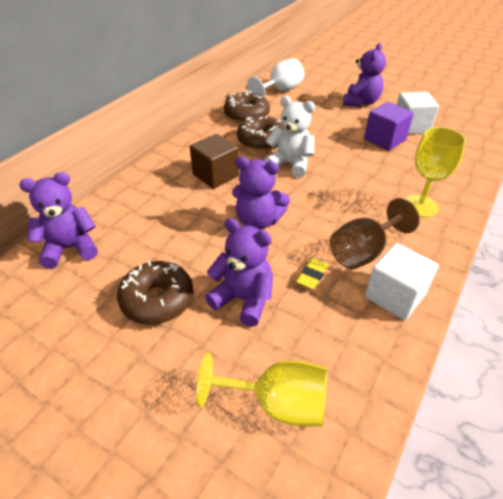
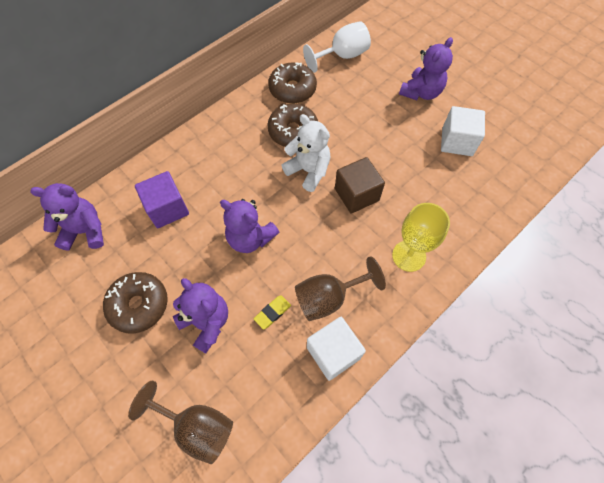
camera: 15 degrees right, 20 degrees up
(216, 175) = (233, 170): brown cube -> brown cube (356, 194)
(277, 403) = (197, 427): yellow goblet -> brown goblet
(384, 140) = (419, 156): purple cube -> purple cube (167, 209)

